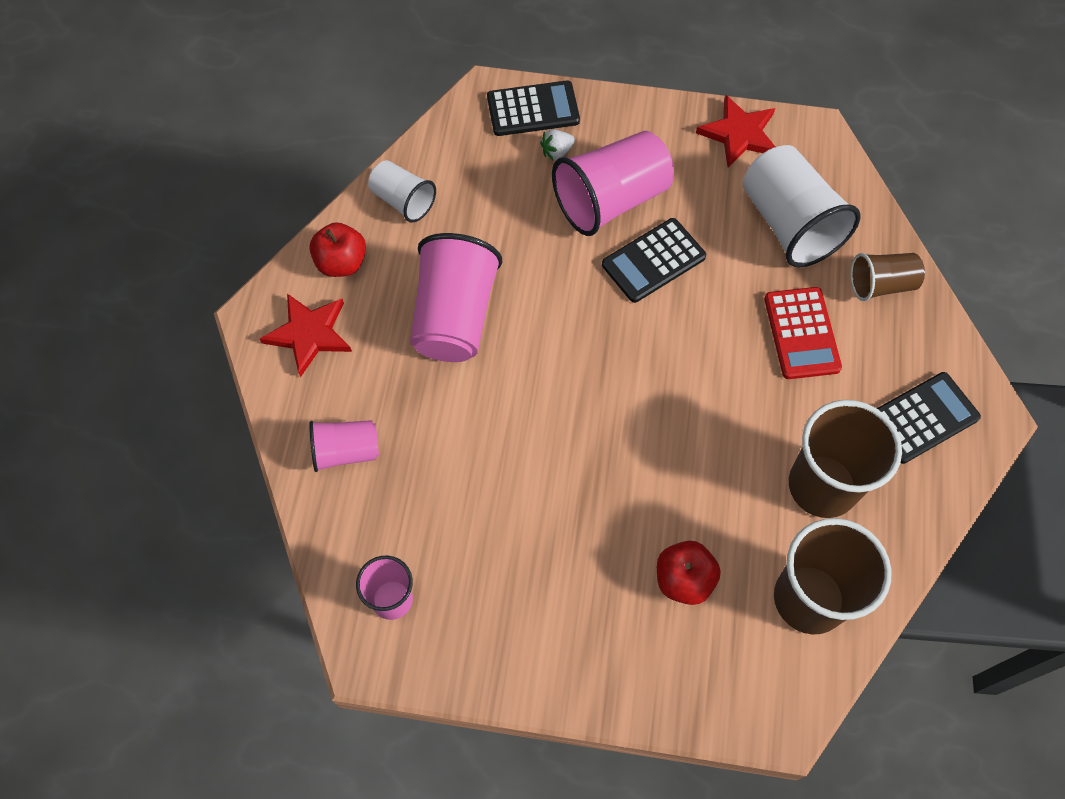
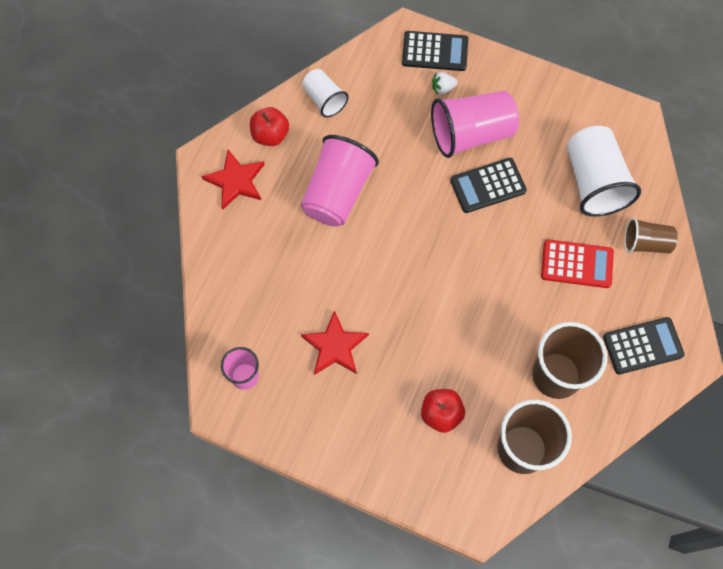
camera: 15 degrees right, 5 degrees up
(346, 451) = (240, 269): pink cup -> none
(739, 134) = (579, 105): red star -> red star (335, 346)
(801, 333) = (576, 264): red calculator -> red calculator turned 90 degrees counterclockwise

